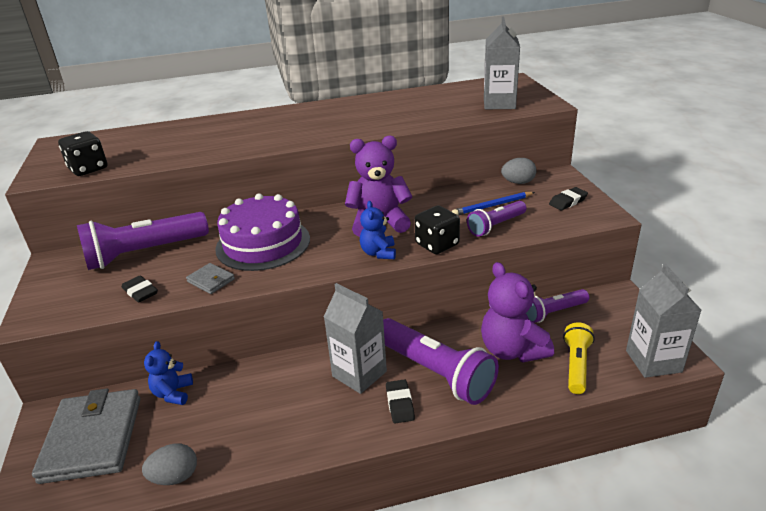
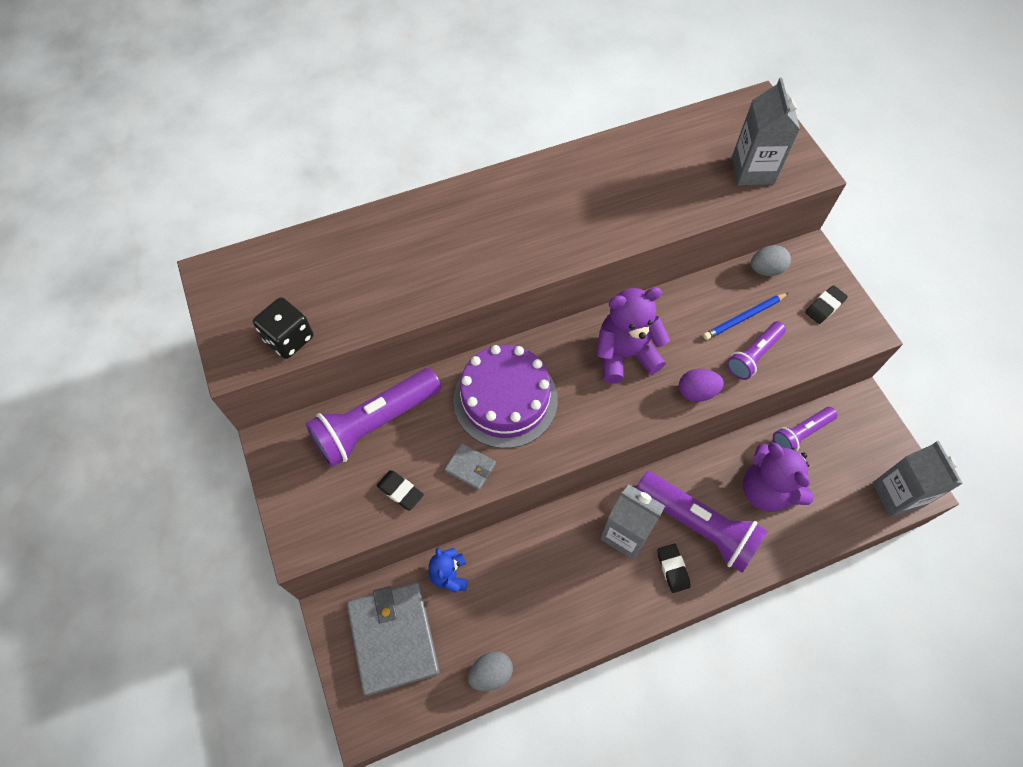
camera: 10 degrees left, 30 degrees up
(378, 253) = (638, 410): blue teddy bear -> none
(437, 244) = (696, 392): black dice -> purple egg
(576, 365) = (828, 506): yellow flashlight -> none

